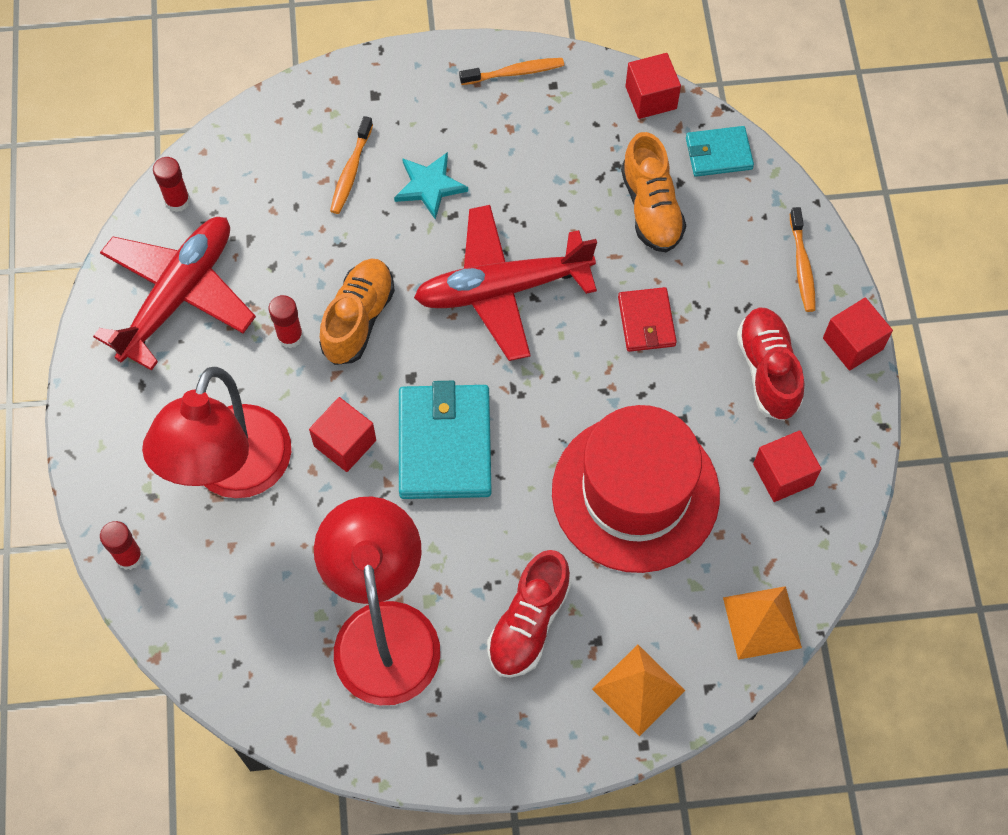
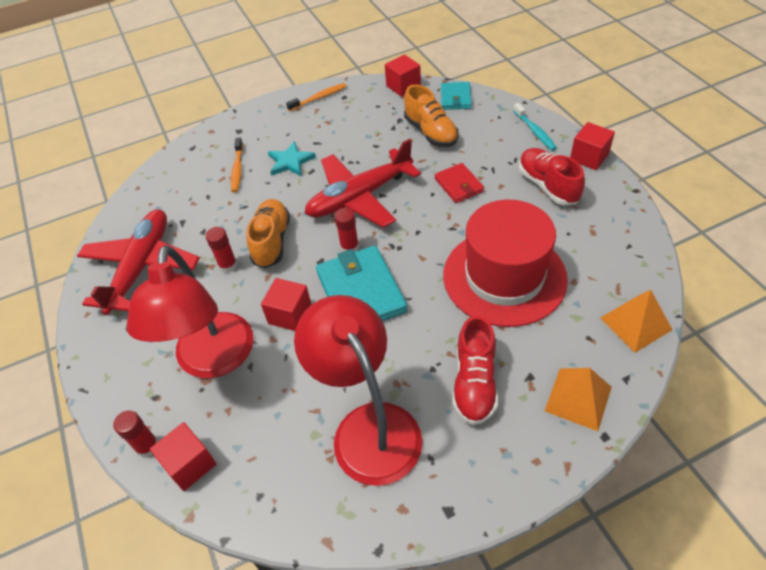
camera: 15 degrees left, 15 degrees down
(177, 201) = (127, 217): red glue stick -> red glue stick (349, 247)
(718, 154) = (455, 98): turquoise wallet -> turquoise wallet turned 60 degrees counterclockwise
(783, 474) = (592, 235): red cube -> red cube (190, 464)
(802, 265) = (535, 131): orange toothbrush -> turquoise toothbrush

